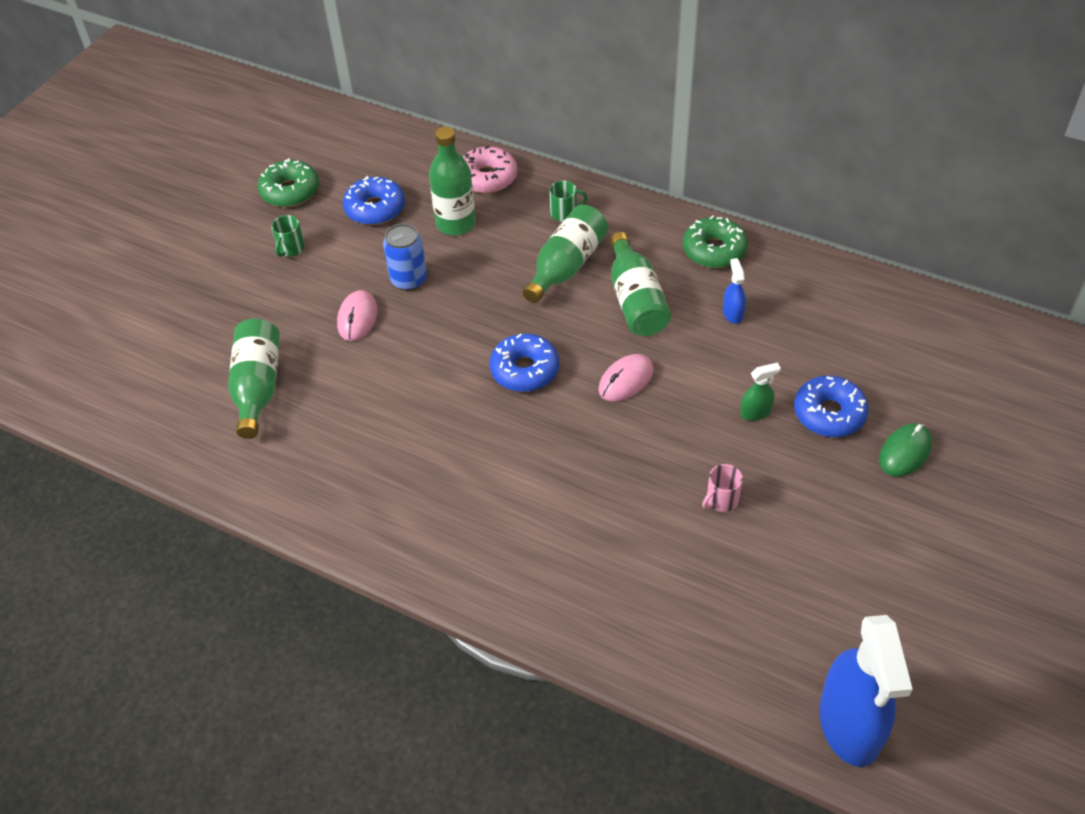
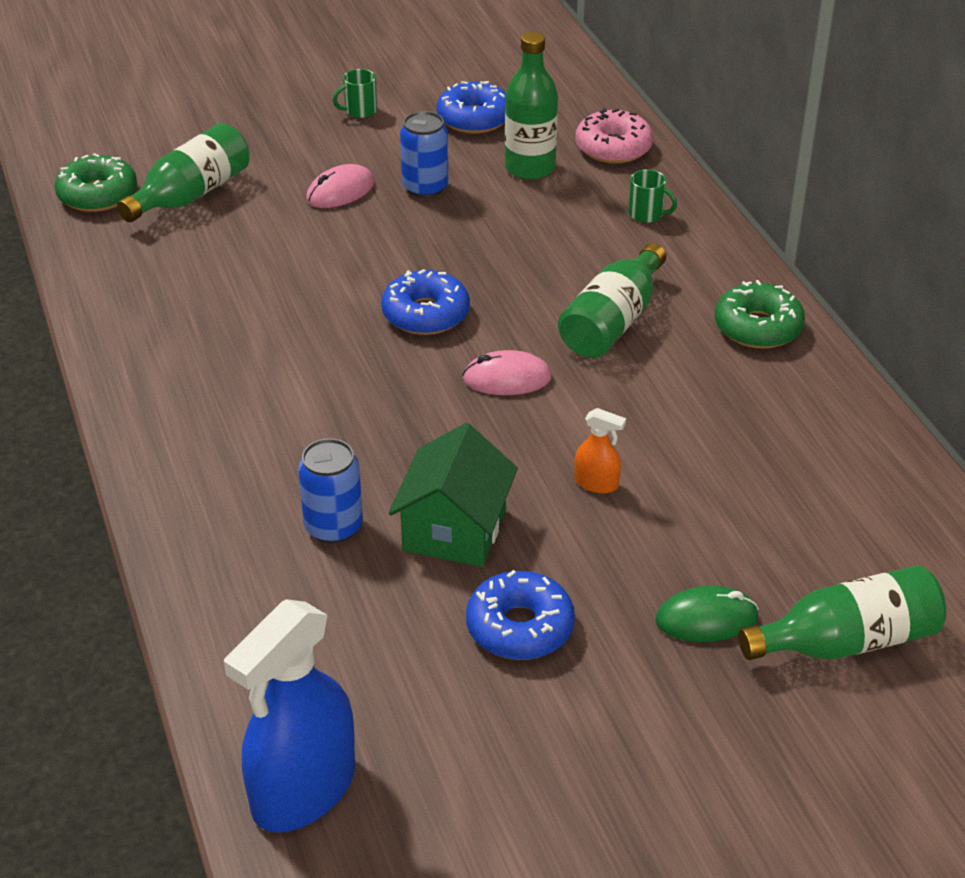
camera: 40 degrees right, 10 degrees down
(290, 191) = (420, 68): green donut -> green donut (98, 195)
(566, 266) = (586, 257): green bottle -> green bottle (847, 641)
(656, 552) = (333, 527): none -> blue can
(721, 500) = (454, 529): pink mug -> green house
(732, 313) = (697, 390): blue spray bottle -> none
(755, 412) = (596, 483): green spray bottle -> orange spray bottle
(829, 413) = (673, 534): blue donut -> blue donut (520, 627)

